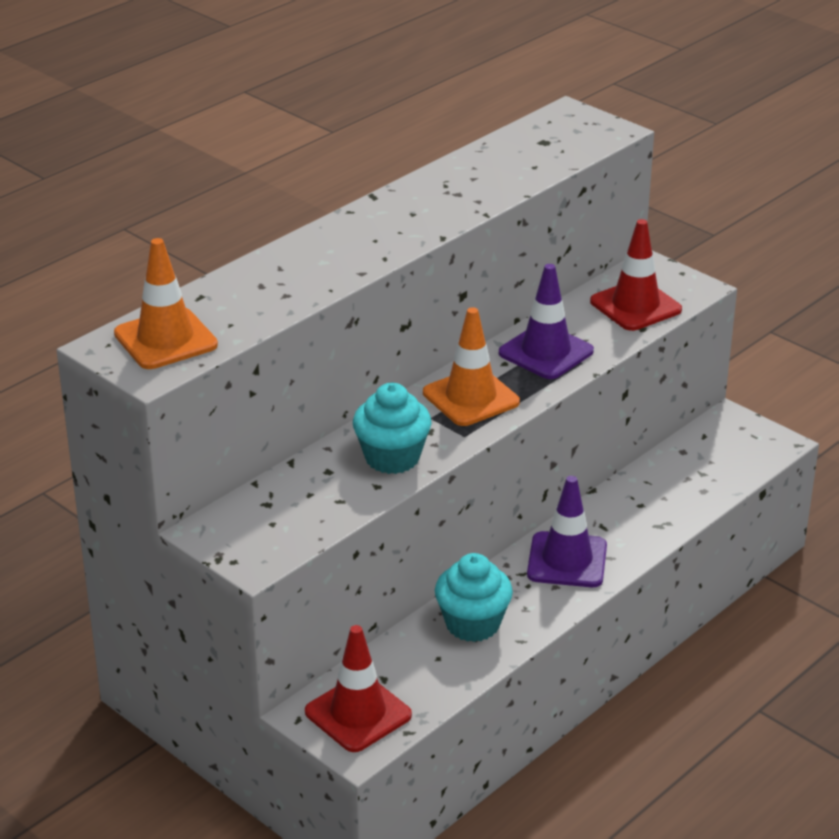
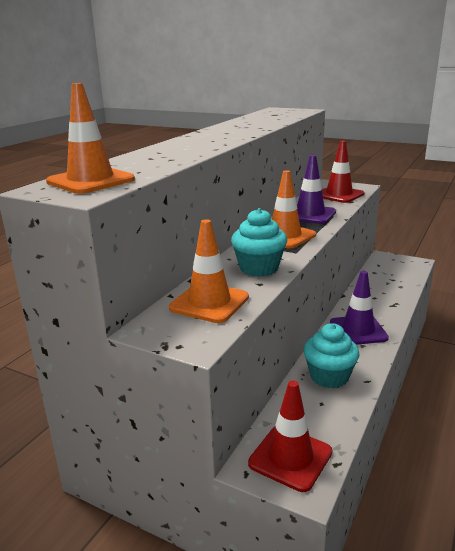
camera: 15 degrees left, 10 degrees down
(296, 505) = (209, 303): none -> orange traffic cone

